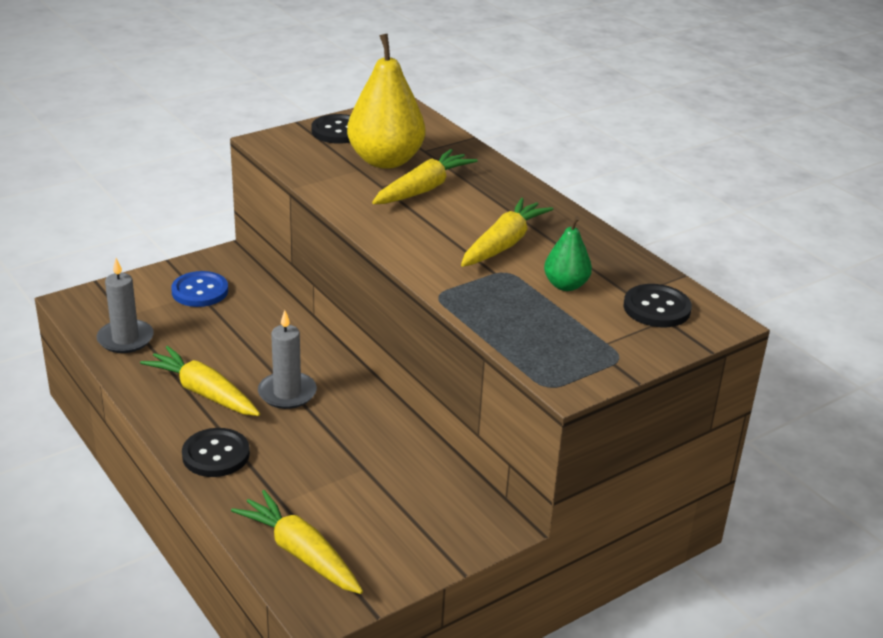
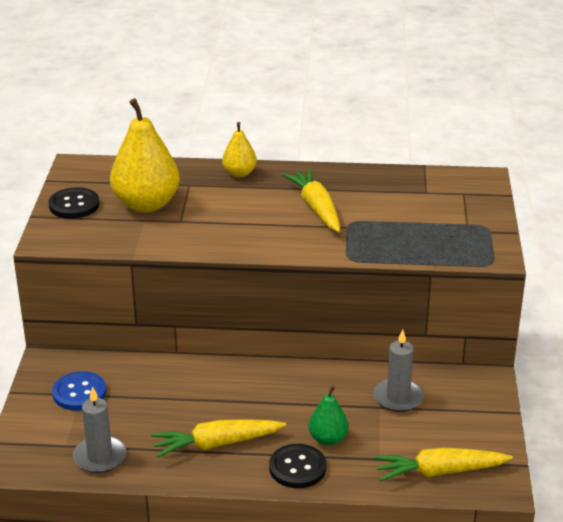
camera: 50 degrees left, 0 degrees up
(287, 393) = (261, 404): grey candle -> grey candle (398, 397)
(423, 189) = (207, 206): yellow carrot -> none
(505, 183) = (239, 173): none -> yellow pear
(565, 285) = (390, 208): green pear -> green pear (328, 439)
(656, 308) = (449, 190): black button -> none

